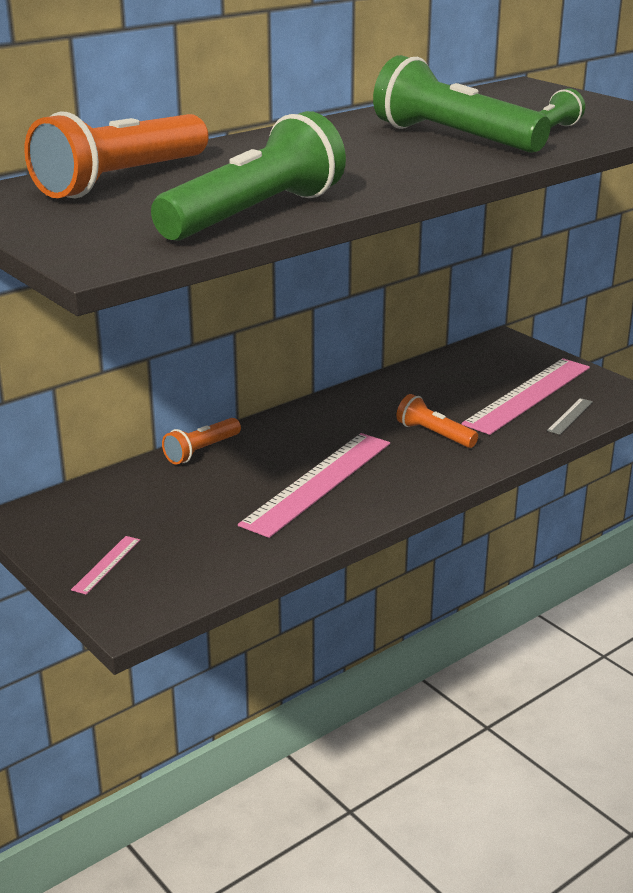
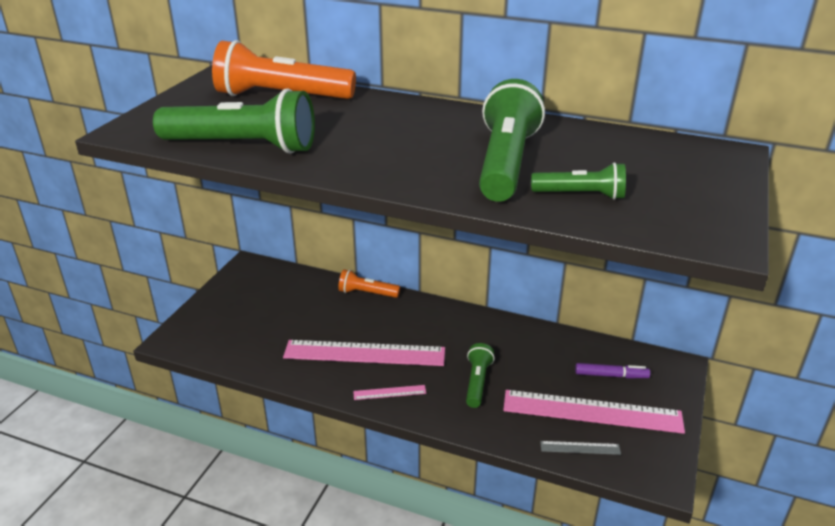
camera: 60 degrees right, 5 degrees up
(106, 564) = (219, 311): pink ruler -> pink ruler (389, 392)
(434, 434) = (477, 382): orange flashlight -> green flashlight
(488, 370) = (611, 375): none -> purple marker

